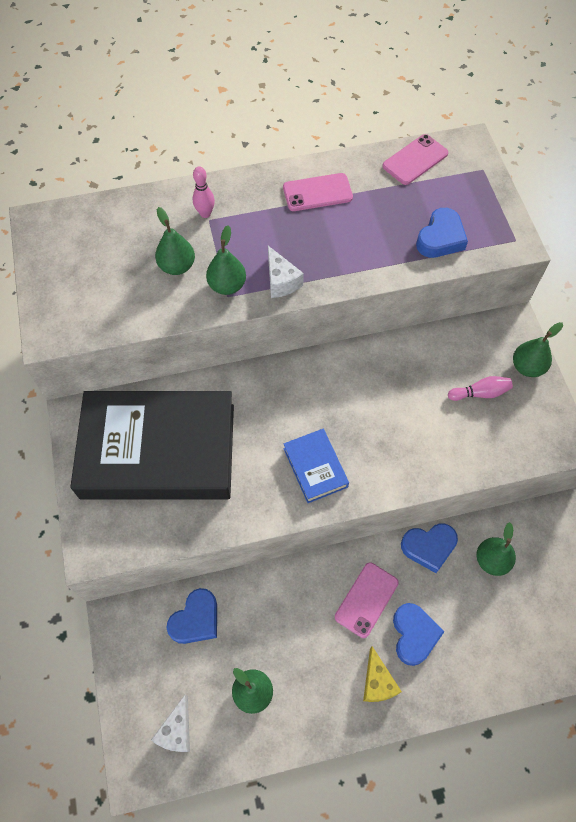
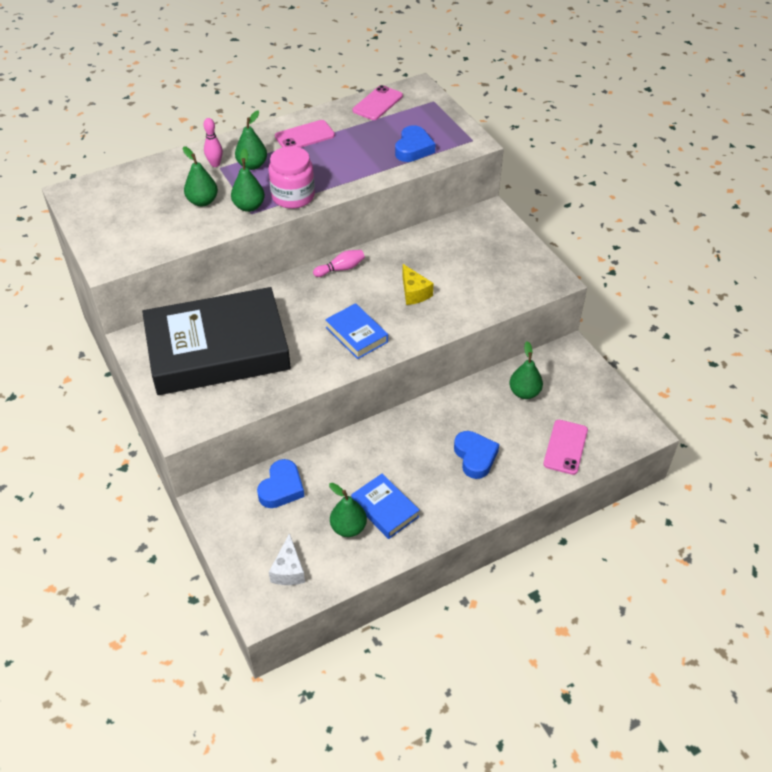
camera: 15 degrees left, 15 degrees down
(281, 281) = (293, 196): white cheese -> pink jar
(298, 678) = (385, 509): none -> blue book
(366, 599) = (427, 442): pink phone -> pink phone (565, 447)
(377, 682) = (454, 496): yellow cheese -> yellow cheese (414, 293)
(429, 547) = (469, 394): blue heart -> none
(480, 393) = (477, 261): pink bowling pin -> pink bowling pin (341, 269)
(527, 367) = (510, 237): green pear -> green pear (252, 165)

